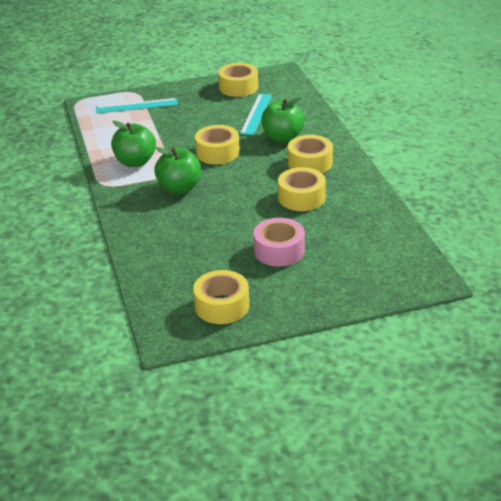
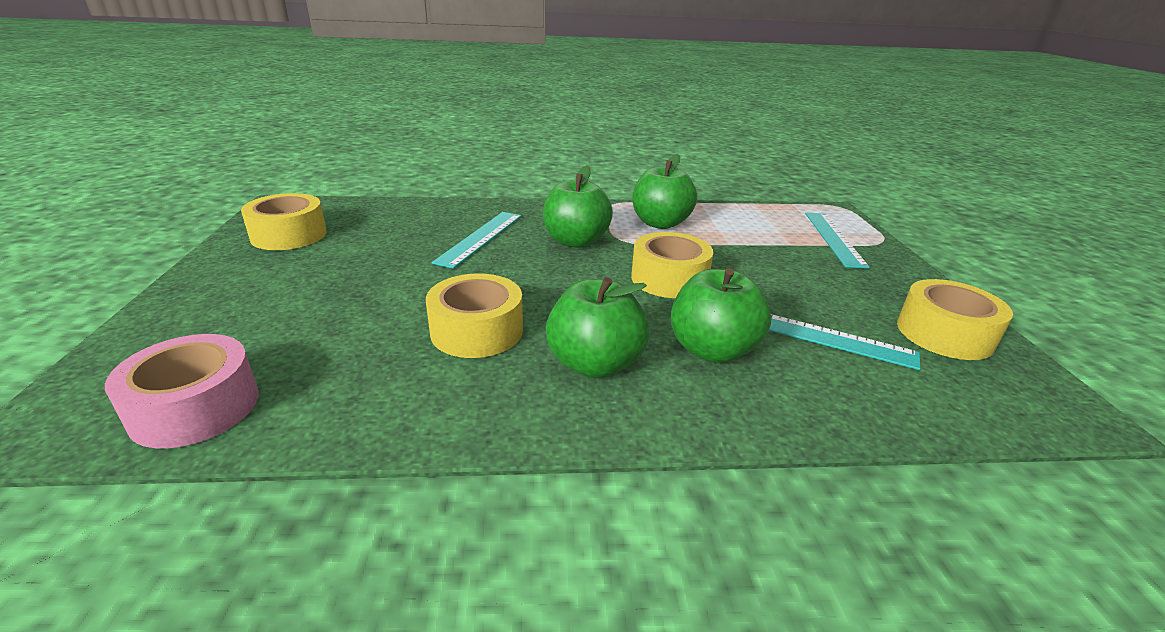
camera: 100 degrees right, 5 degrees down
(190, 224) = (480, 238): none -> turquoise ruler
(279, 250) = (350, 286): pink tape -> pink tape (195, 407)
(310, 163) = (595, 364): yellow tape -> green apple

